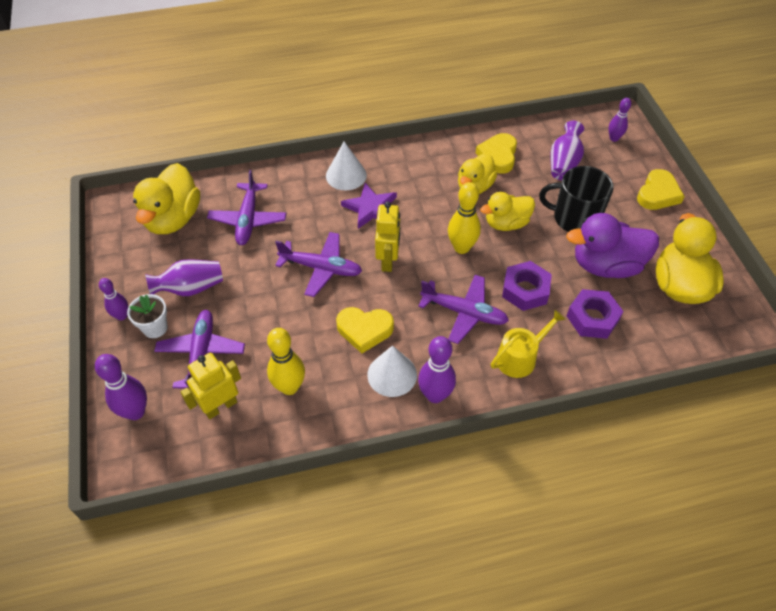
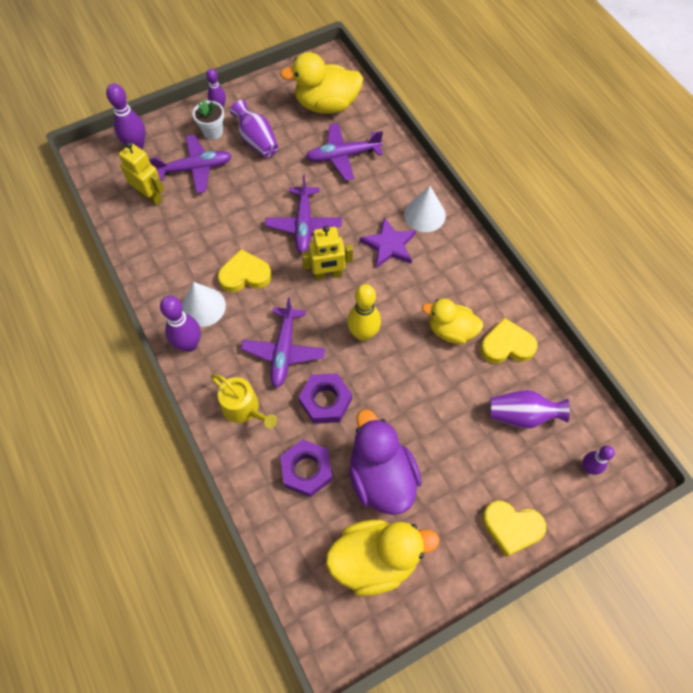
camera: 75 degrees right, 10 degrees up
(289, 387) = (176, 236): yellow bowling pin -> none
(364, 330) = (245, 275): yellow heart -> yellow heart turned 90 degrees clockwise
(506, 223) = (409, 369): yellow duck -> none
(574, 218) = (439, 437): black mug -> none

